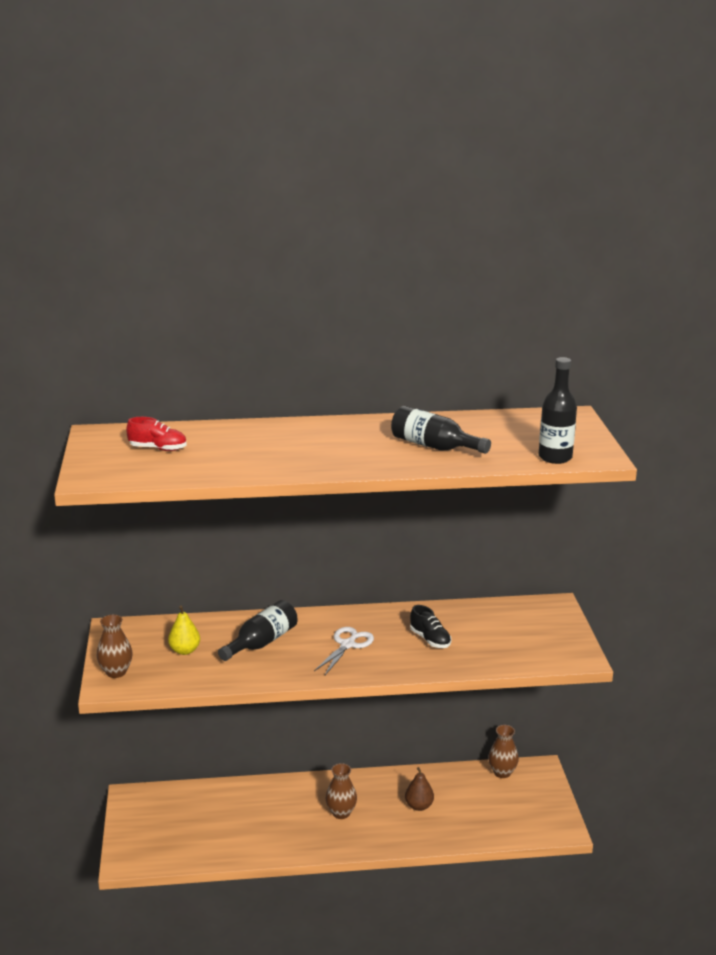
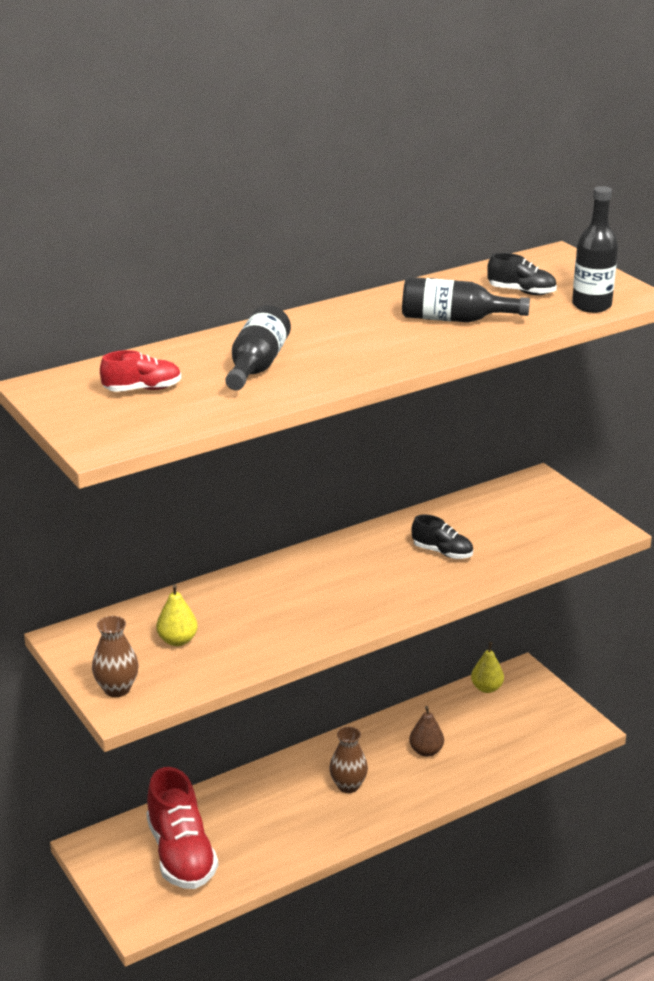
camera: 25 degrees left, 5 degrees up
(187, 823) = (181, 854): none -> red shoe
(262, 642) = (260, 606): black bottle -> black bottle (257, 365)
(347, 645) = (359, 582): white scissors -> none
(502, 772) = (486, 688): brown vase -> yellow pear
(510, 436) = (521, 292): none -> black shoe

